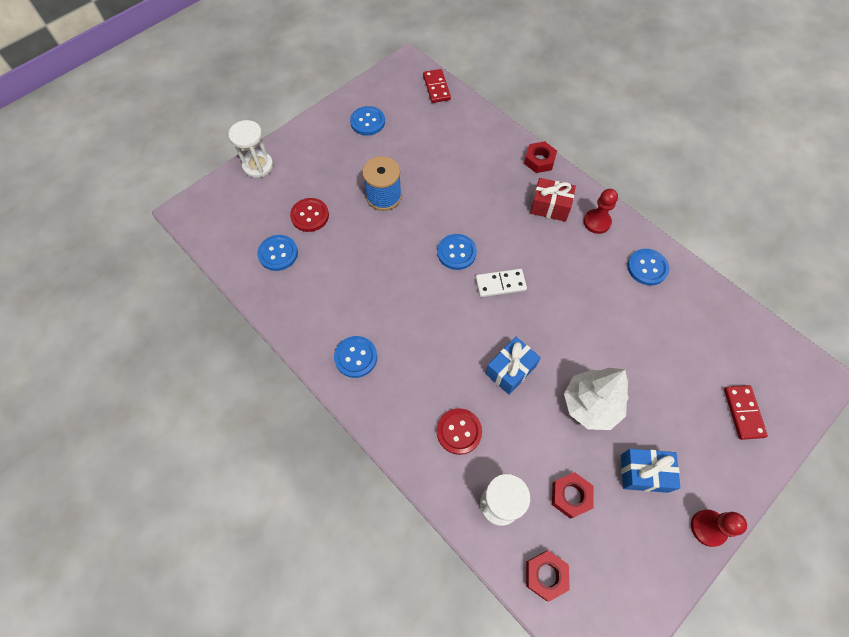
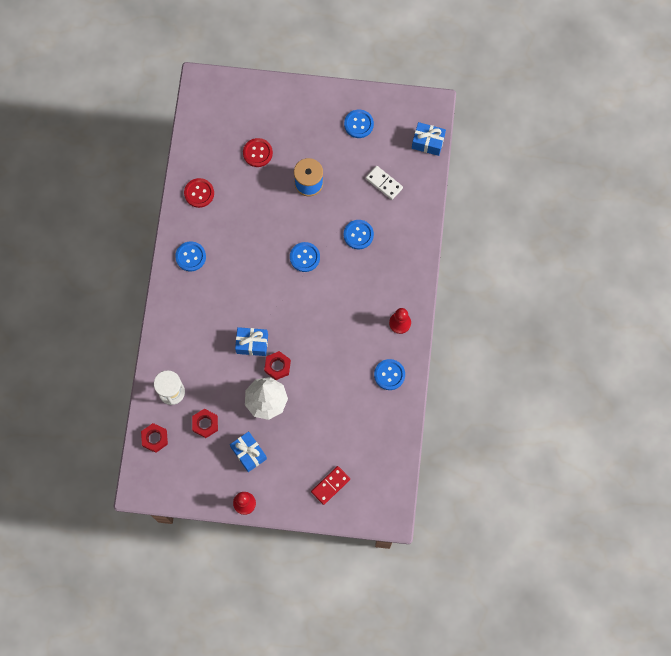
camera: 50 degrees right, 10 degrees up
(258, 166) = (266, 90): white hourglass -> none
(278, 253) = (217, 159): blue button -> blue button (358, 235)
(436, 87) = (428, 142): red domino -> blue gift
(459, 431) = (193, 343): red button -> red button (199, 193)
(500, 284) = (304, 298): white domino -> white domino (384, 183)
(539, 160) = (421, 254): red nut -> red nut (277, 366)
(550, 207) = (387, 287): red gift -> none

